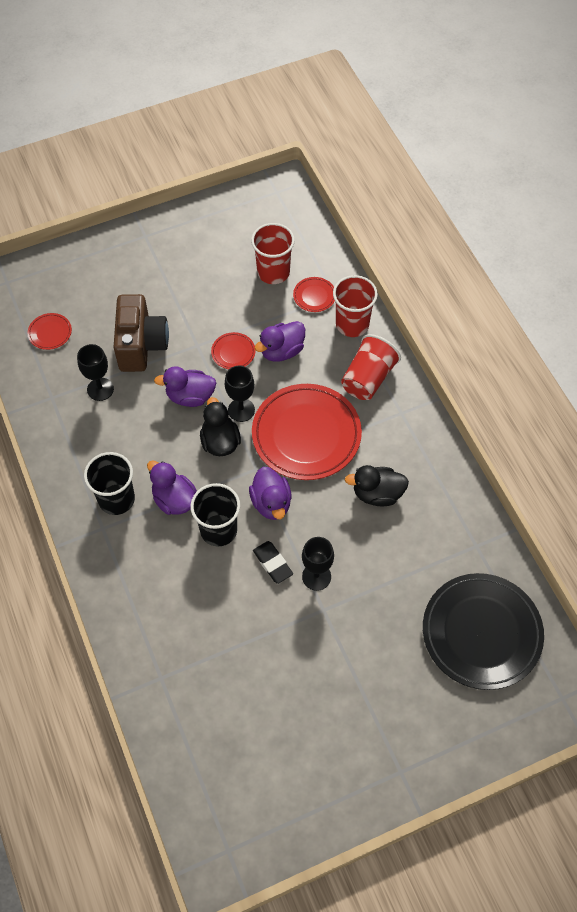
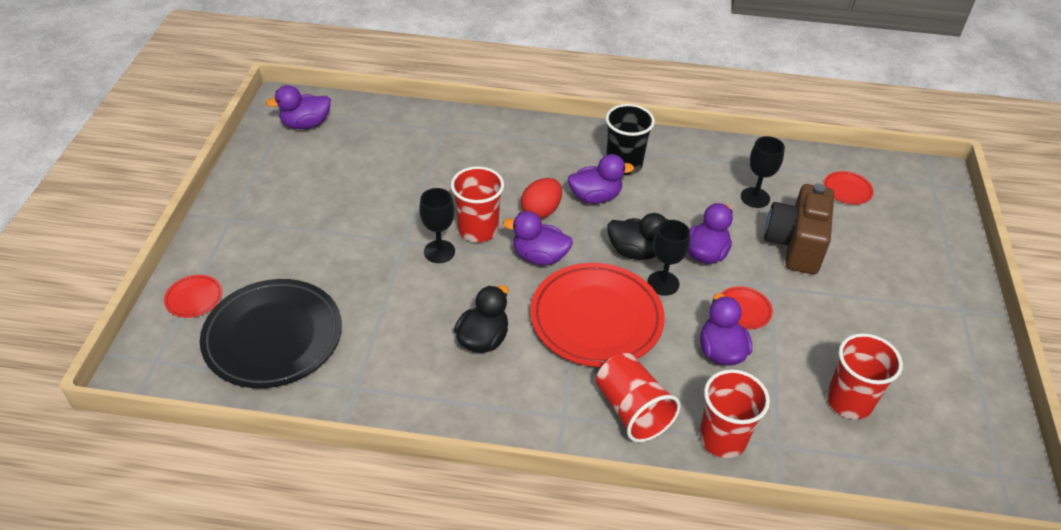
camera: 120 degrees right, 15 degrees down
(141, 345) = (795, 245): brown camera -> brown camera turned 75 degrees clockwise
(218, 530) = (541, 211): black cup -> red egg
(236, 814) = (305, 124): none -> purple duck
(273, 563) = (478, 230): black eraser -> red cup
(314, 296) = (789, 423): red plate -> red plate (194, 298)

